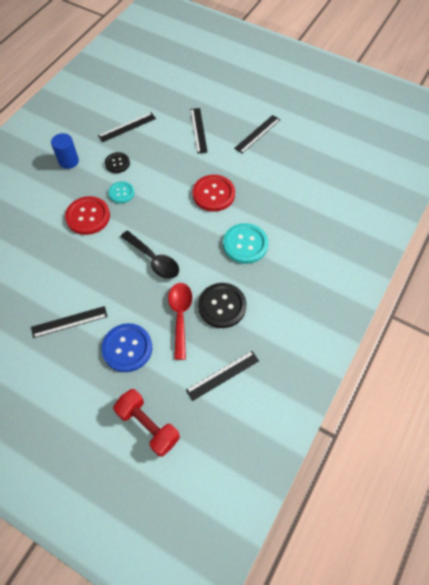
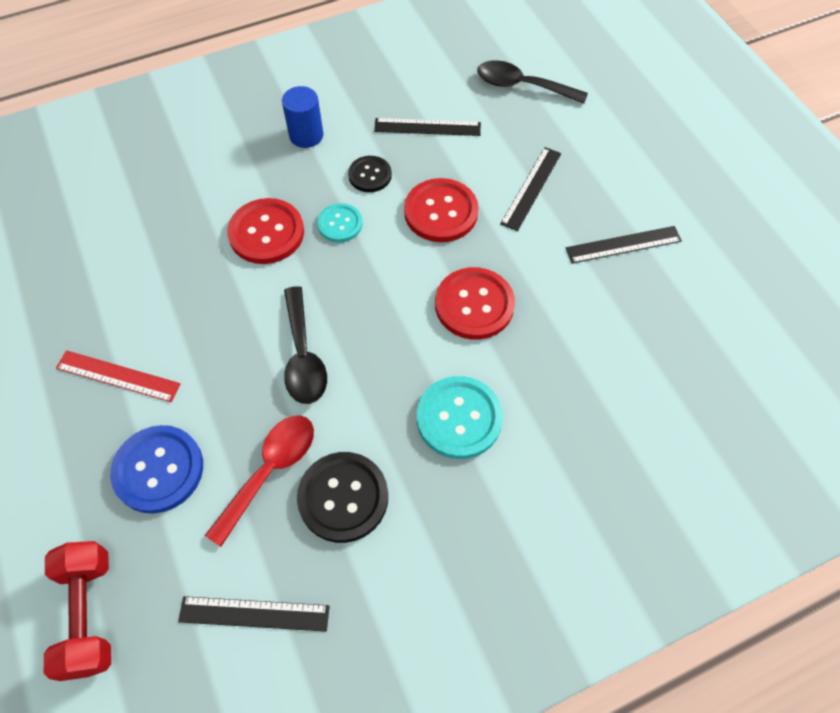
camera: 35 degrees right, 0 degrees up
(69, 322) = (118, 376): black ruler -> red ruler
(157, 86) = (522, 86): none -> black spoon
(165, 162) = (441, 212): none -> red button

